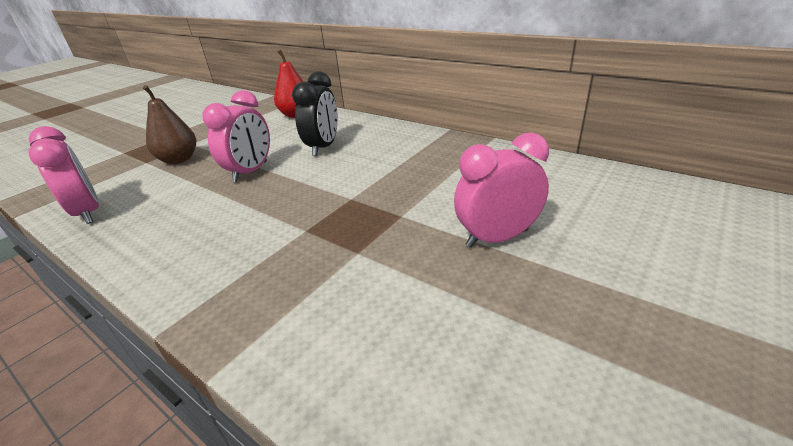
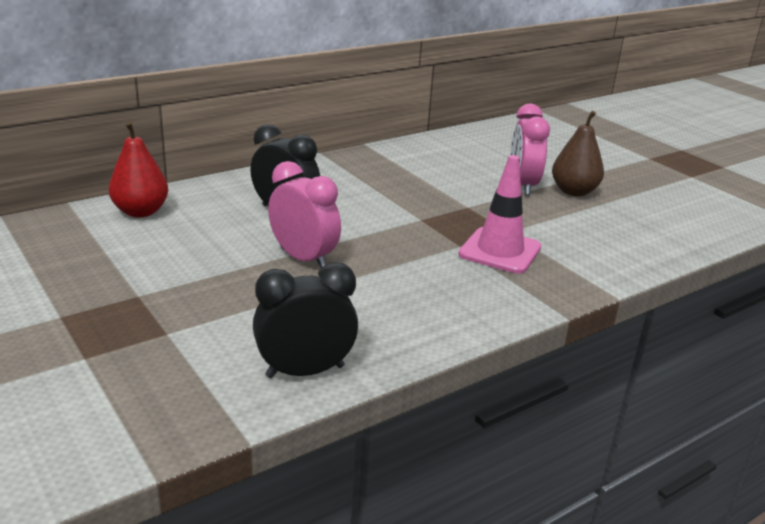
camera: 75 degrees left, 5 degrees down
(88, 212) = (305, 371): pink clock -> black clock
(179, 160) = (196, 305): brown pear -> brown pear (574, 191)
(303, 256) = (500, 251): none -> pink traffic cone

